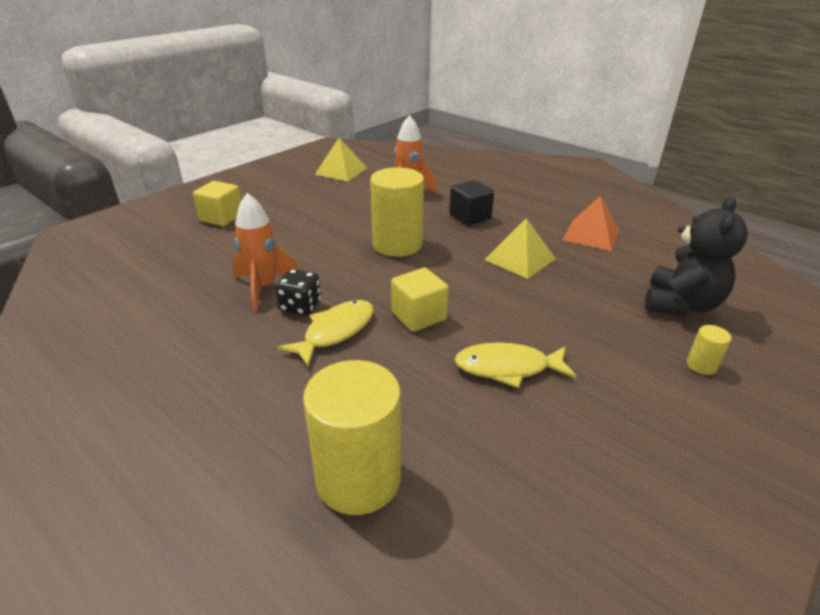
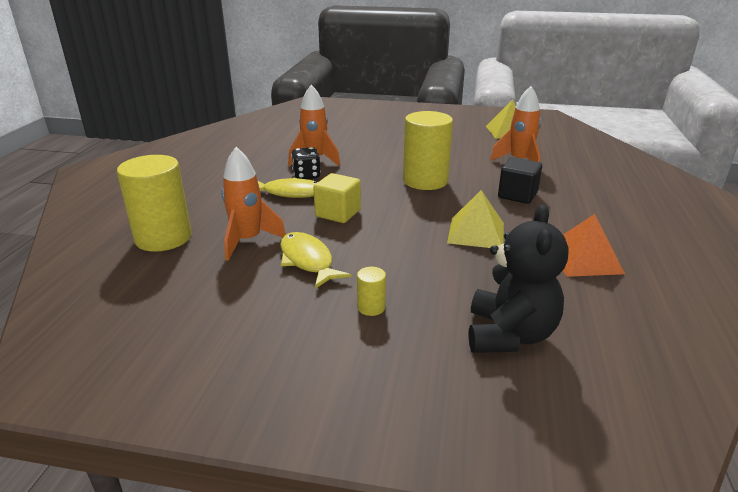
camera: 60 degrees right, 5 degrees down
(221, 218) = (379, 124): yellow cube -> none
(430, 399) = (248, 241): none -> orange rocket
(680, 304) = (509, 335): black teddy bear -> black teddy bear turned 75 degrees counterclockwise
(701, 365) = (405, 360): yellow cylinder -> yellow cylinder (371, 307)

